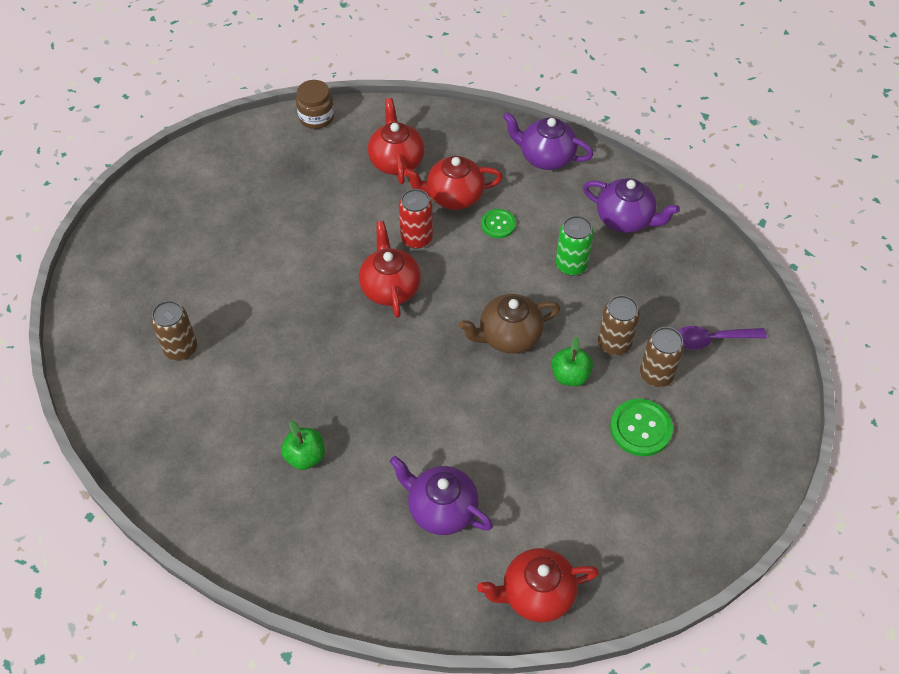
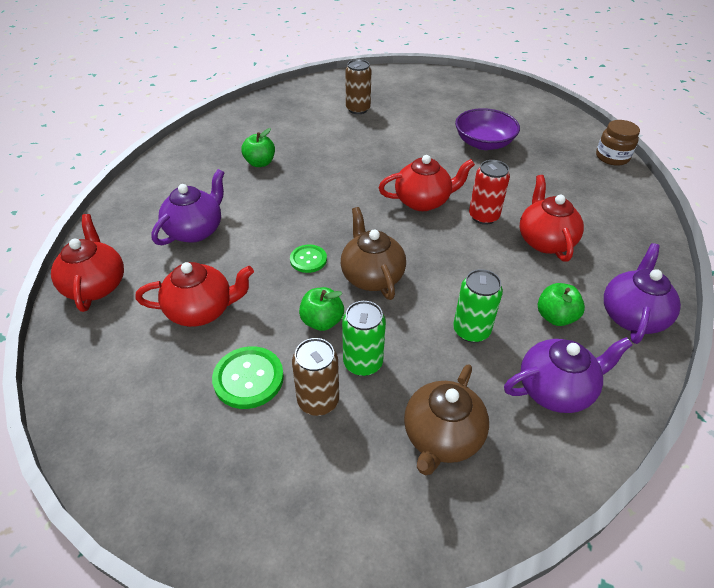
camera: 90 degrees right, 10 degrees down
(279, 222) = (484, 143): none -> purple bowl
(396, 161) = (578, 203): red teapot -> red teapot (201, 310)
(498, 224) = (516, 272): green button -> green button (308, 259)
(551, 206) = (555, 317): none -> green apple
(614, 343) = (363, 363): brown can -> green can
(625, 219) = (555, 389): purple teapot -> purple teapot turned 135 degrees counterclockwise
(677, 294) = (442, 437): none -> brown teapot
(711, 340) = (369, 470): purple spoon -> none

